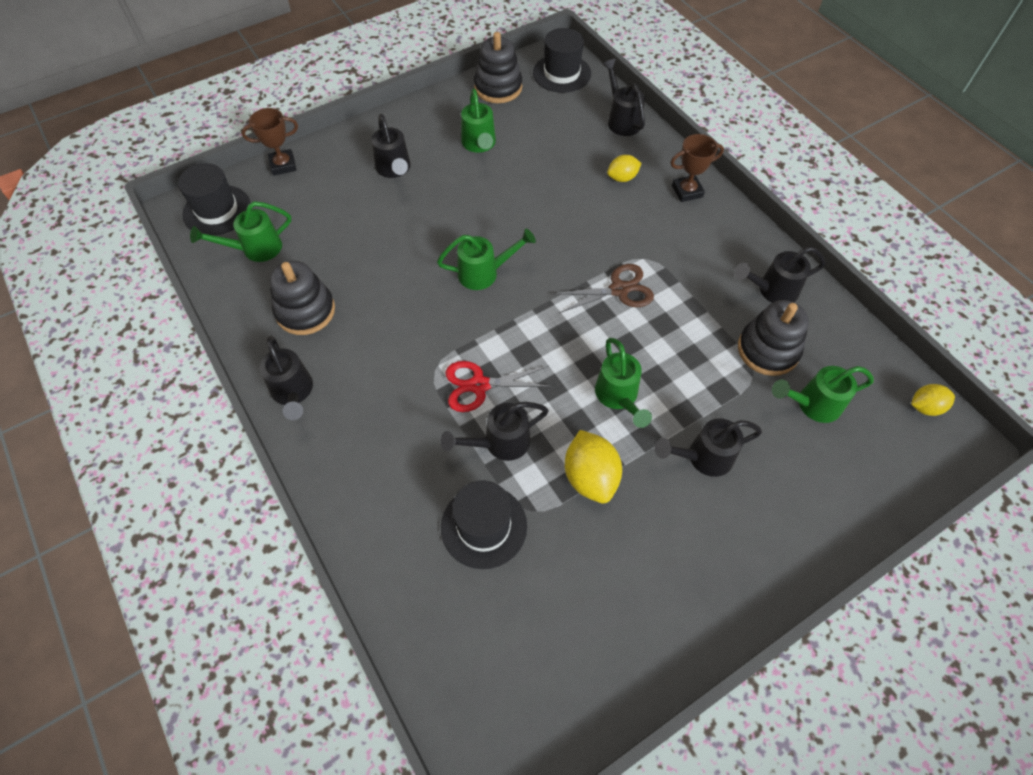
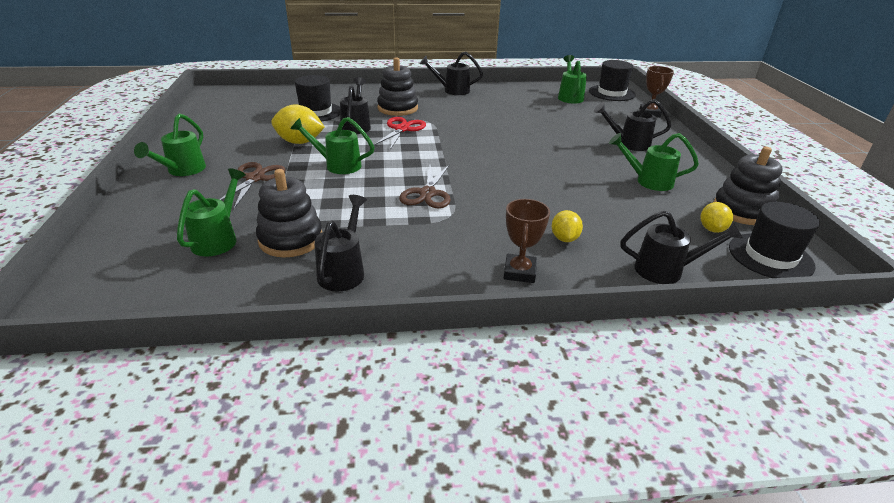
camera: 115 degrees right, 25 degrees down
(305, 311) = (508, 100): black stacking toy -> black stacking toy (397, 108)
(484, 273) = (493, 150): green watering can -> green watering can (182, 170)
(703, 457) = (255, 178): black watering can -> brown scissors
(925, 407) = (118, 302): yellow lemon -> yellow lemon (712, 229)

